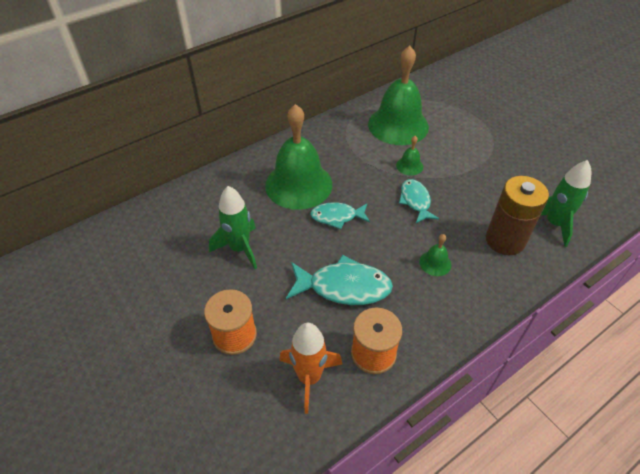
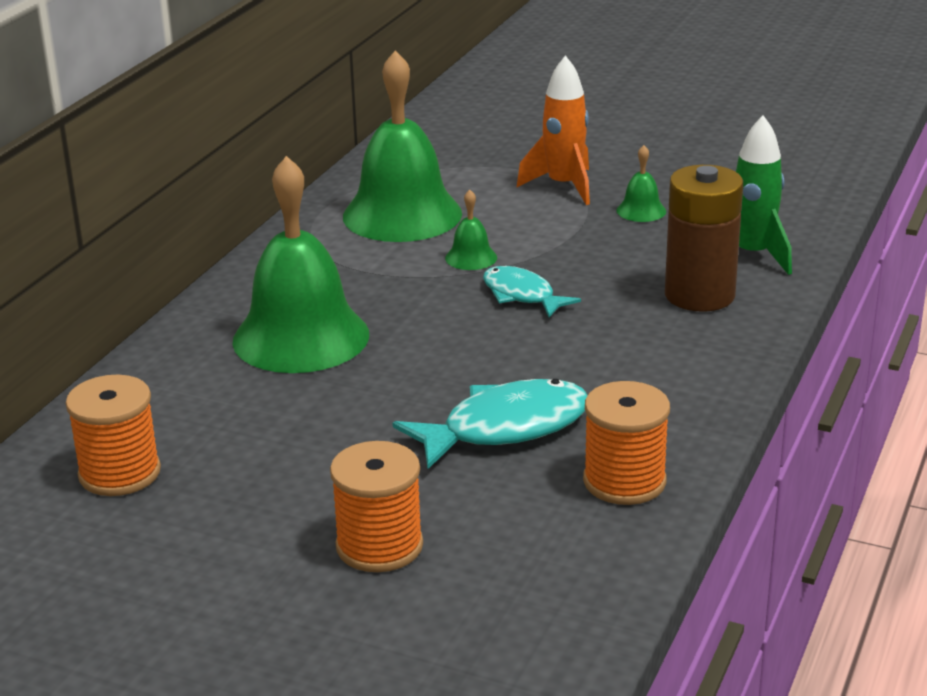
camera: 30 degrees left, 20 degrees down
(169, 233) = (119, 473): none -> orange spool
(239, 248) = (277, 447): green rocket -> none
(309, 378) = (553, 544): orange rocket -> orange rocket (563, 186)
(337, 217) = (410, 354): turquoise fish -> none
(435, 263) = (621, 354): green bell -> green bell (641, 210)

